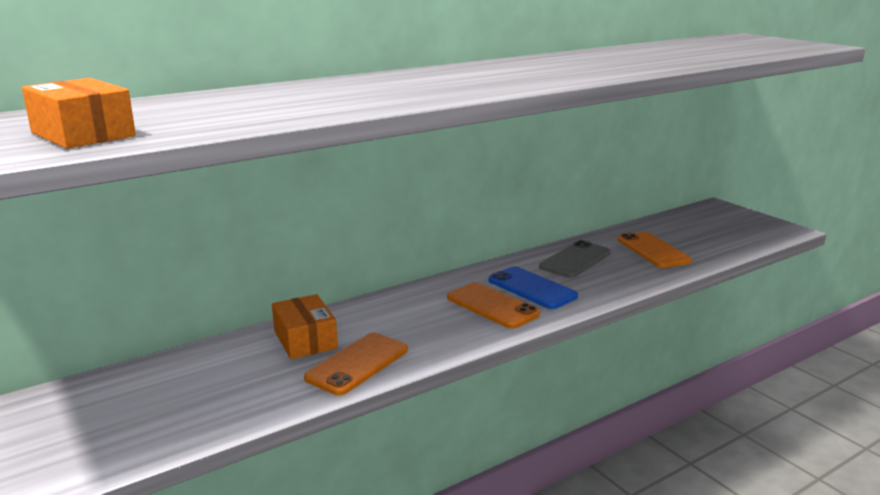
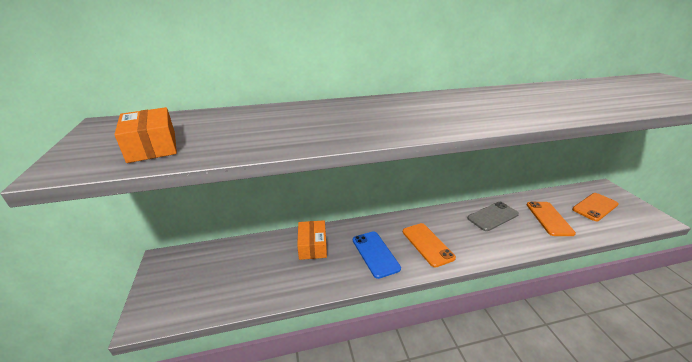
camera: 20 degrees right, 10 degrees up
(357, 364) = (332, 273): orange phone -> orange phone (595, 207)
(532, 288) = (457, 235): blue phone -> blue phone (375, 254)

